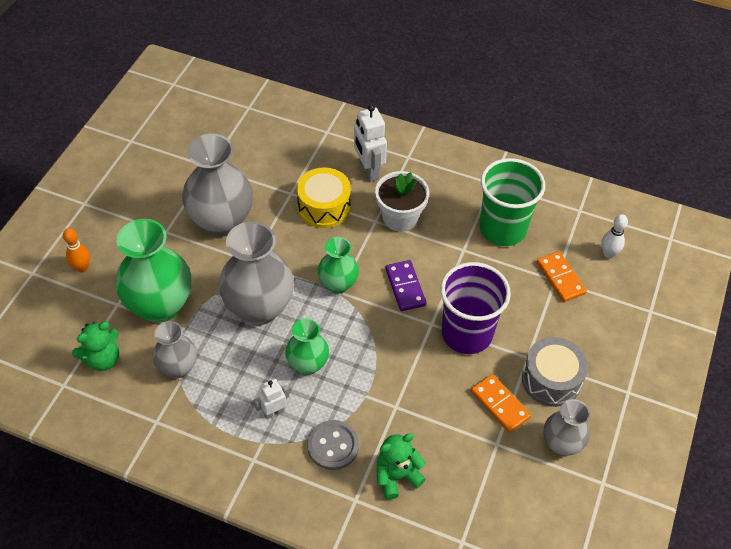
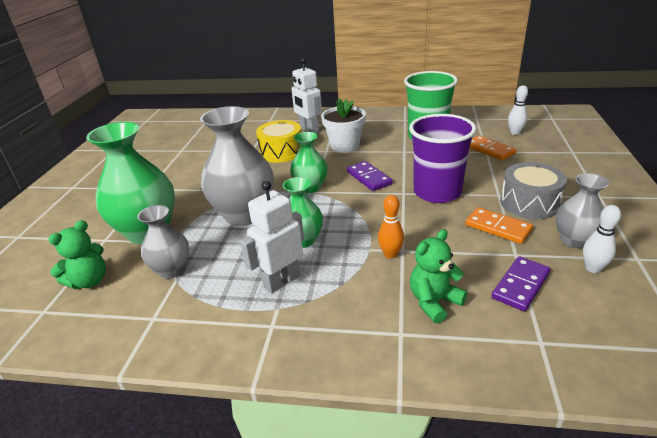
camera: 10 degrees left, 20 degrees down
(82, 268) = (69, 224): orange bowling pin -> orange bowling pin (390, 254)
(222, 221) = (197, 174): grey vase -> none
(274, 412) = (281, 281): white robot -> white robot, size x1.70
(333, 446) = (354, 293): grey button -> none
(479, 481) = (520, 285): none -> purple domino
(554, 481) = (592, 268): none -> white bowling pin

